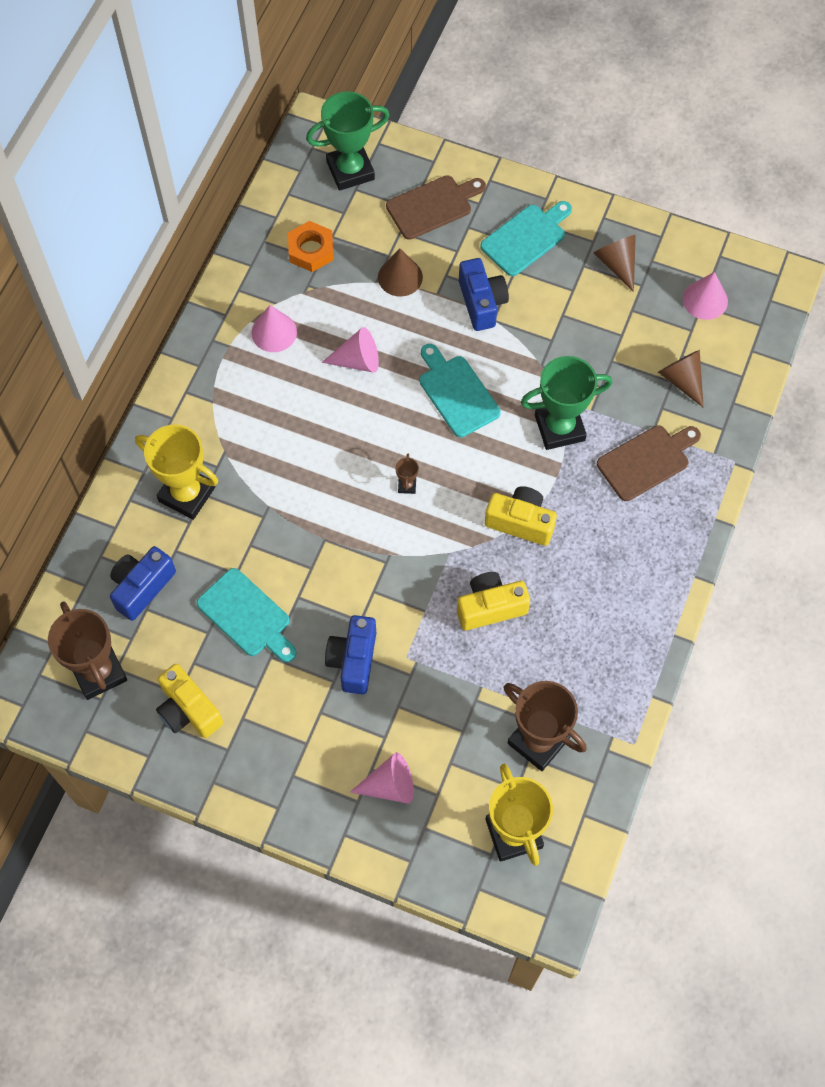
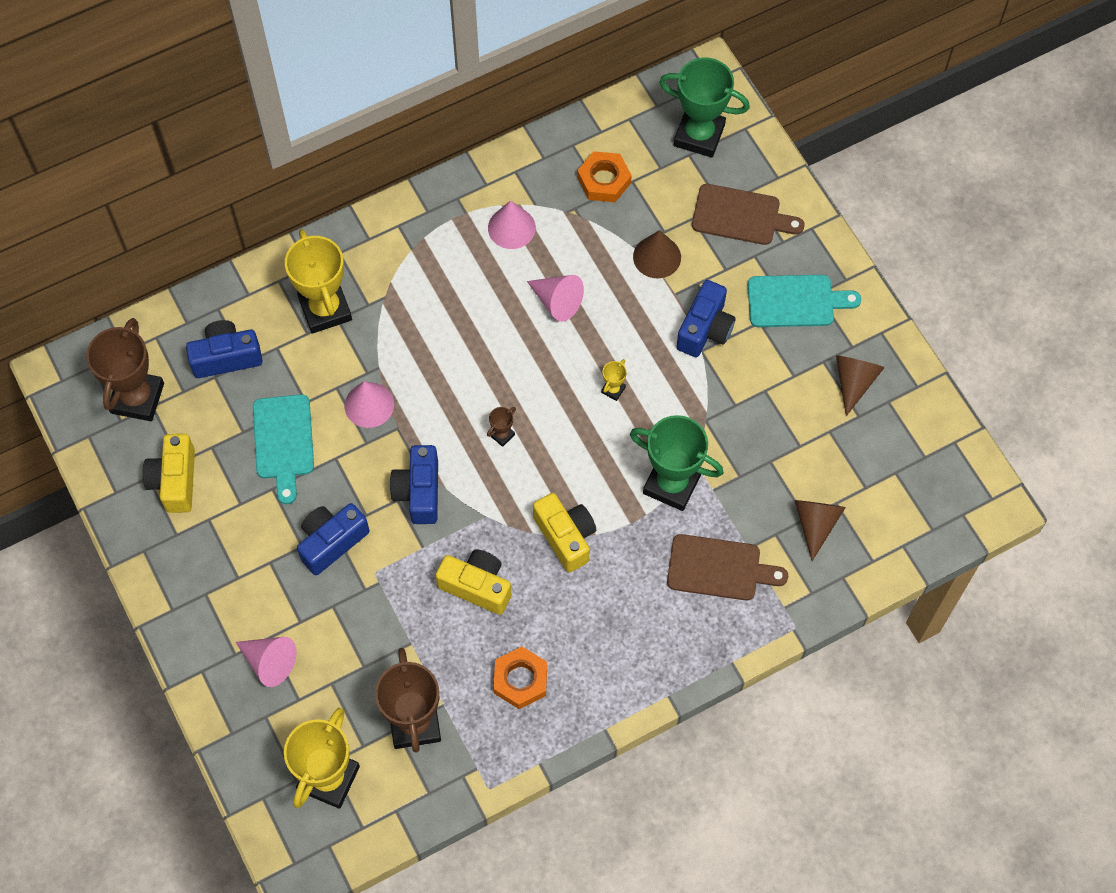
camera: 40 degrees right, 0 degrees up
(384, 573) = (419, 492): none -> blue camera
(457, 393) = (613, 390): turquoise cutting board -> yellow trophy
(584, 648) = (520, 680): none -> orange nut
(705, 300) = (903, 470): pink cone -> pink cone (369, 405)

